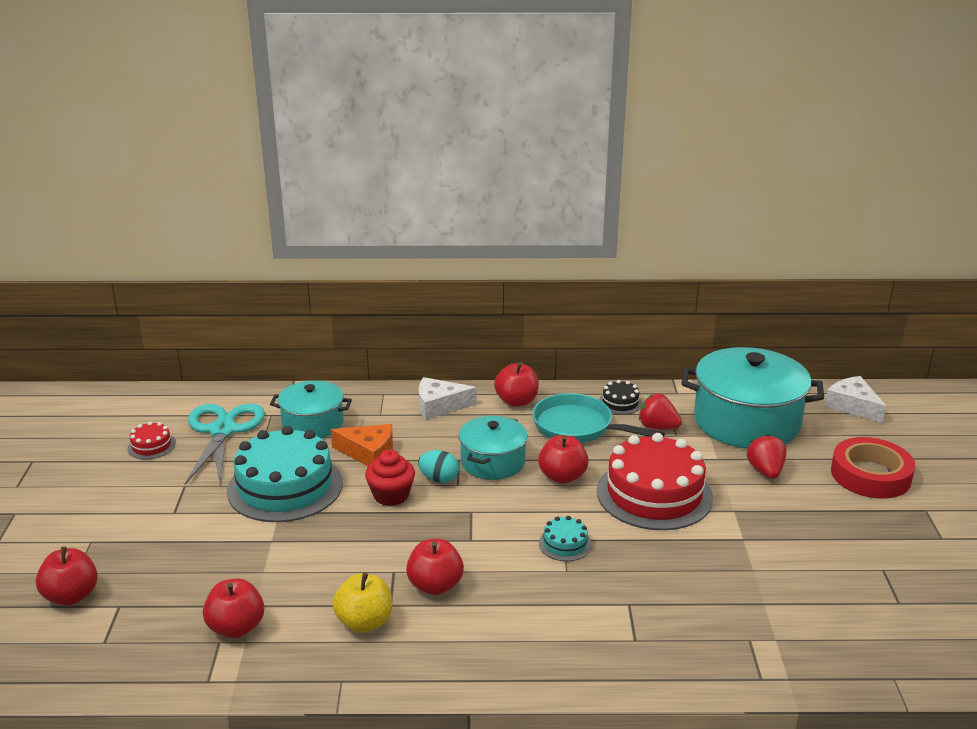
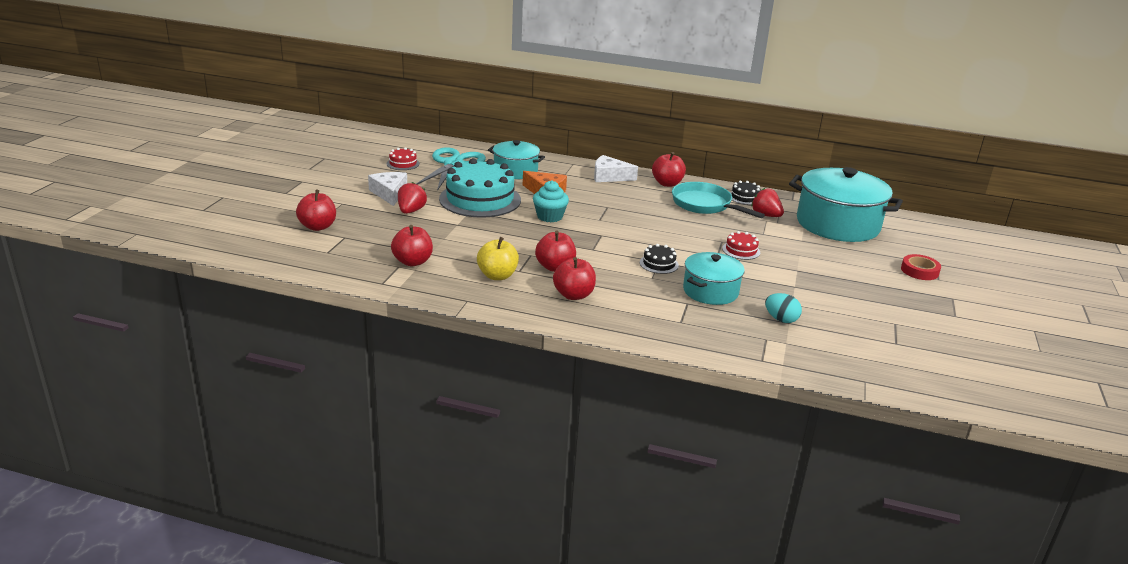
camera: 15 degrees right, 0 degrees up
(391, 495) = (549, 216): red cupcake -> turquoise cupcake
(439, 479) = (588, 214): turquoise egg -> turquoise egg (781, 319)
(493, 462) = (631, 212): turquoise pot -> turquoise pot (710, 291)
(562, 477) = (677, 229): red apple -> red apple (573, 295)
(565, 544) = (659, 264): turquoise cake -> black cake
(654, 494) = (741, 250): red cake -> red cake, size x0.43
(765, 471) = (835, 254): red strawberry -> red strawberry (411, 211)
(853, 406) = (930, 230): white cheese -> white cheese (389, 193)
(870, 475) = (919, 271): red tape -> red tape, size x0.59

